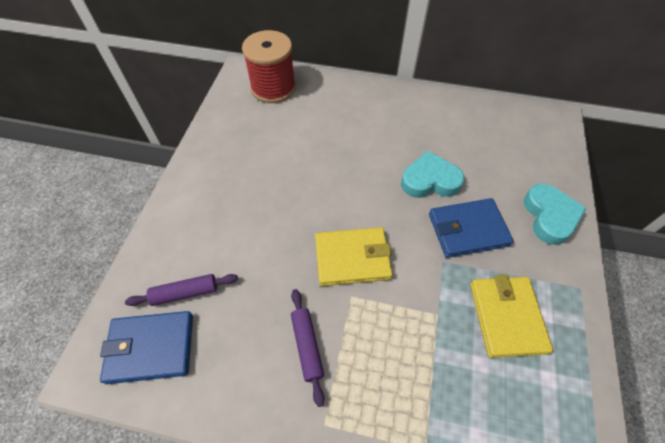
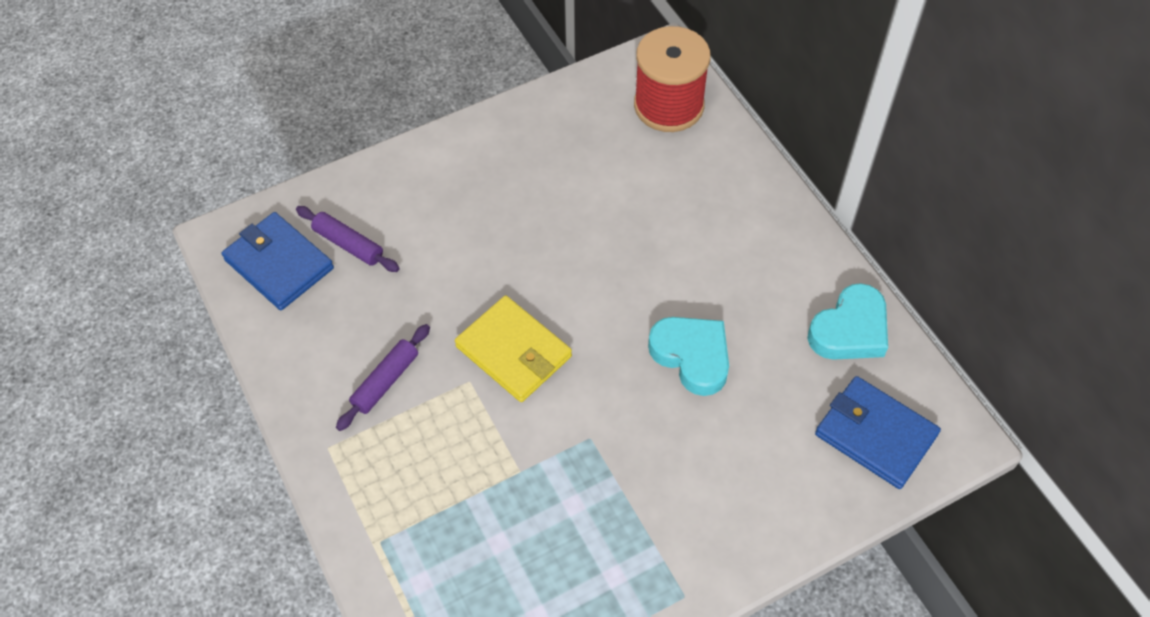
camera: 50 degrees right, 0 degrees up
(467, 230) = (657, 437): blue wallet -> blue wallet (875, 434)
(506, 317) = (576, 539): yellow wallet -> none
(549, 216) = (764, 513): turquoise heart -> turquoise heart (850, 330)

